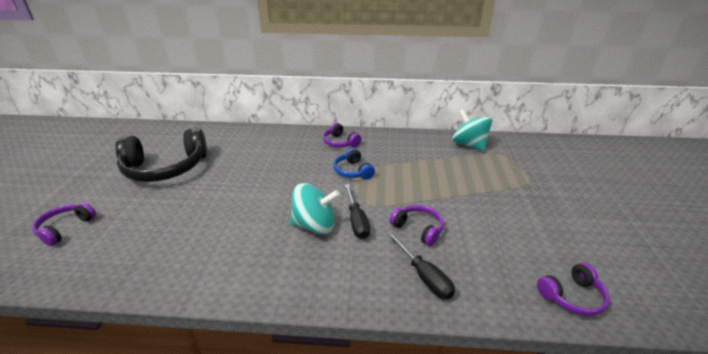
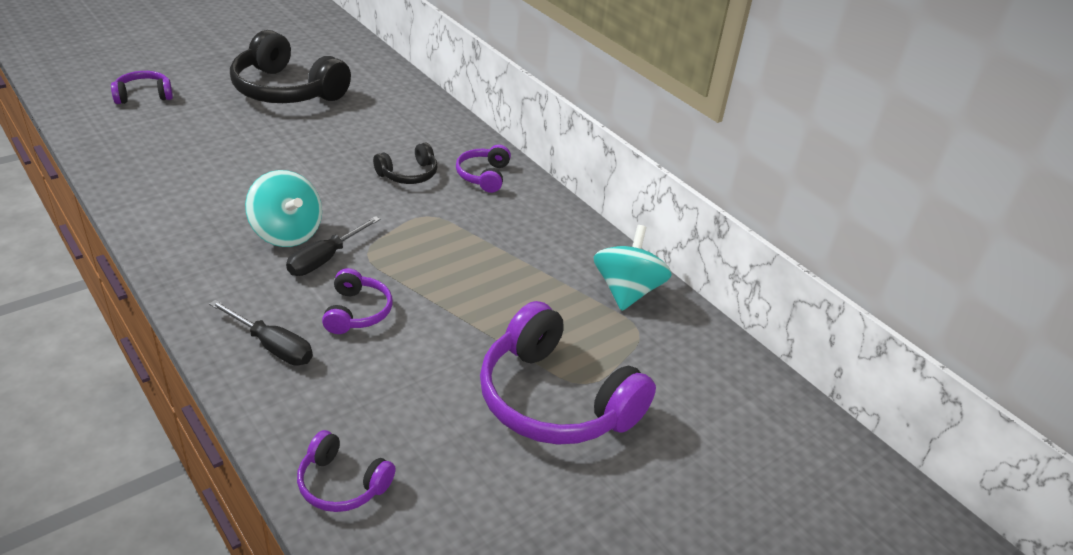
camera: 45 degrees right, 5 degrees up
(310, 162) = (408, 174): none -> black headphones
(352, 171) = (426, 214): blue headphones -> none
(424, 276) = (272, 346): black screwdriver -> black screwdriver turned 75 degrees counterclockwise
(536, 195) = (555, 400): none -> purple headphones

